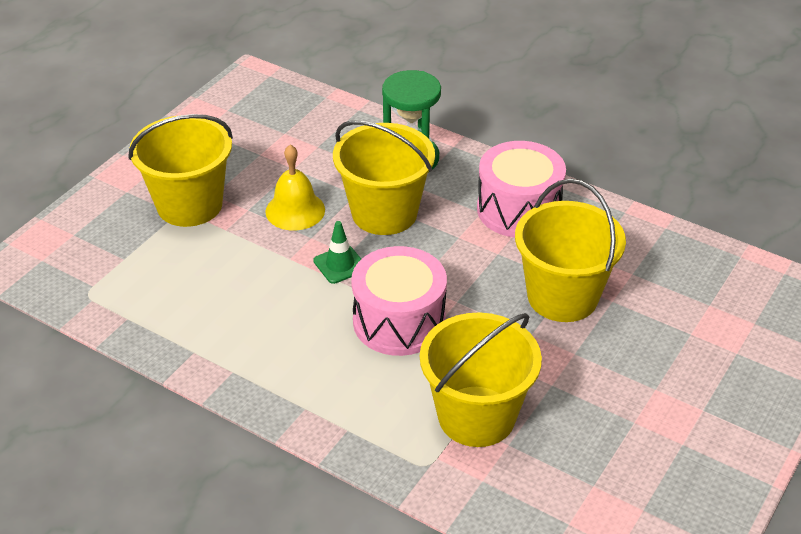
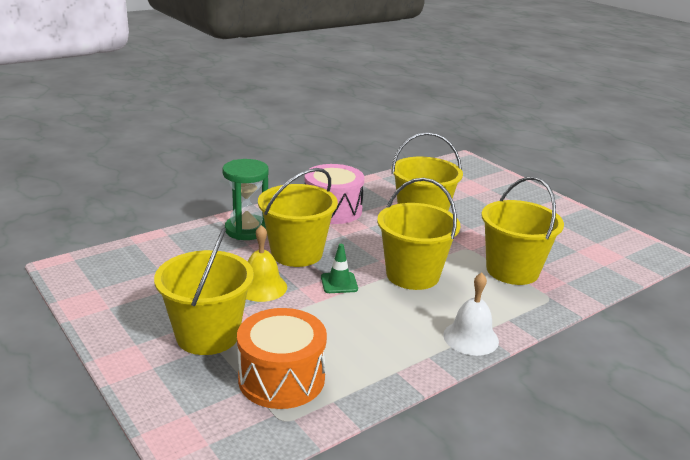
camera: 70 degrees left, 15 degrees down
(145, 274) = (281, 378): none -> orange drum
(287, 400) = (471, 338): none -> white bell
(399, 321) = (412, 275): pink drum -> yellow bucket

